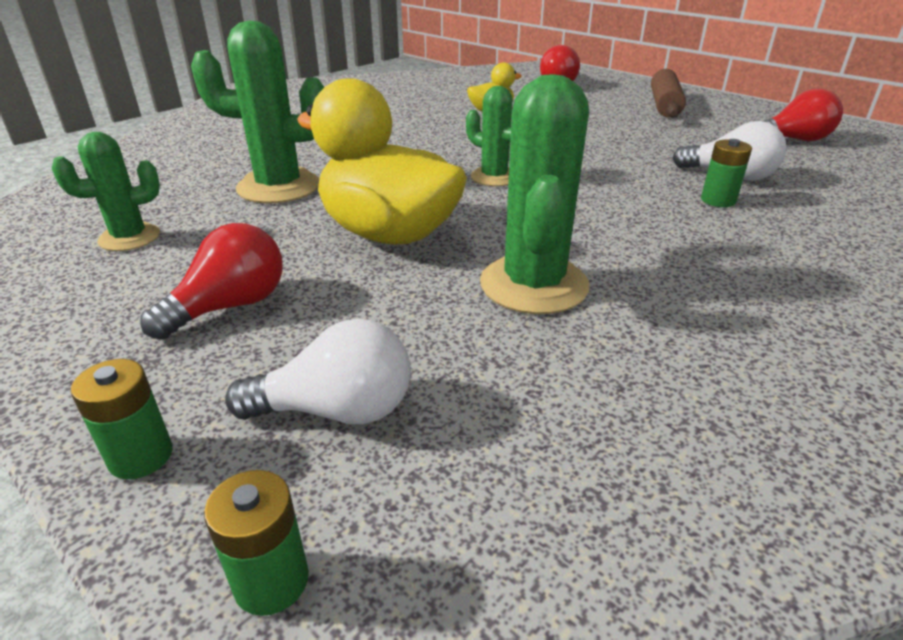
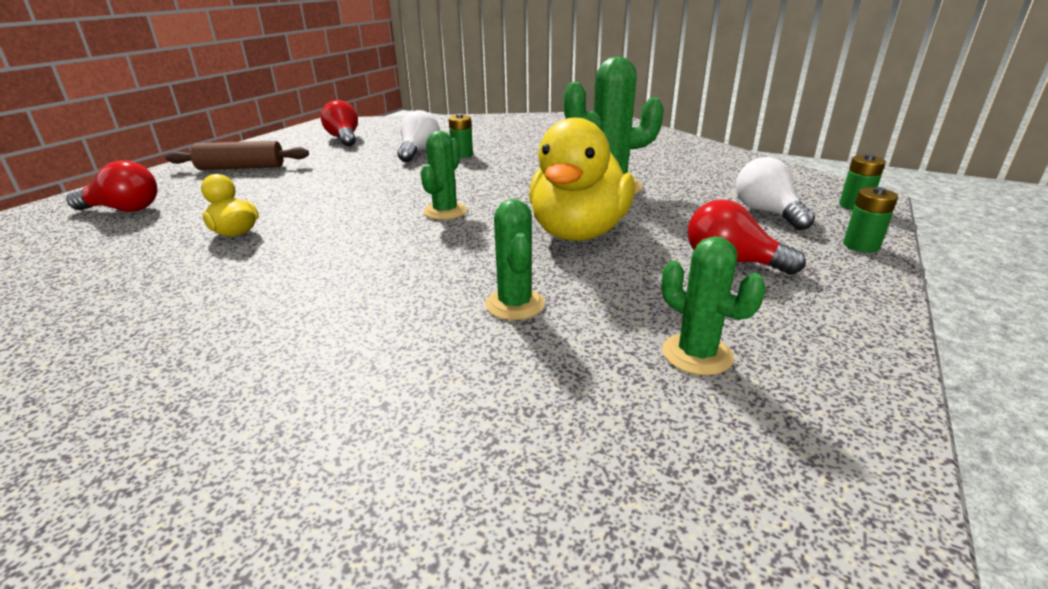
camera: 105 degrees left, 5 degrees down
(278, 187) = (515, 304): green cactus -> green cactus, size x0.60

